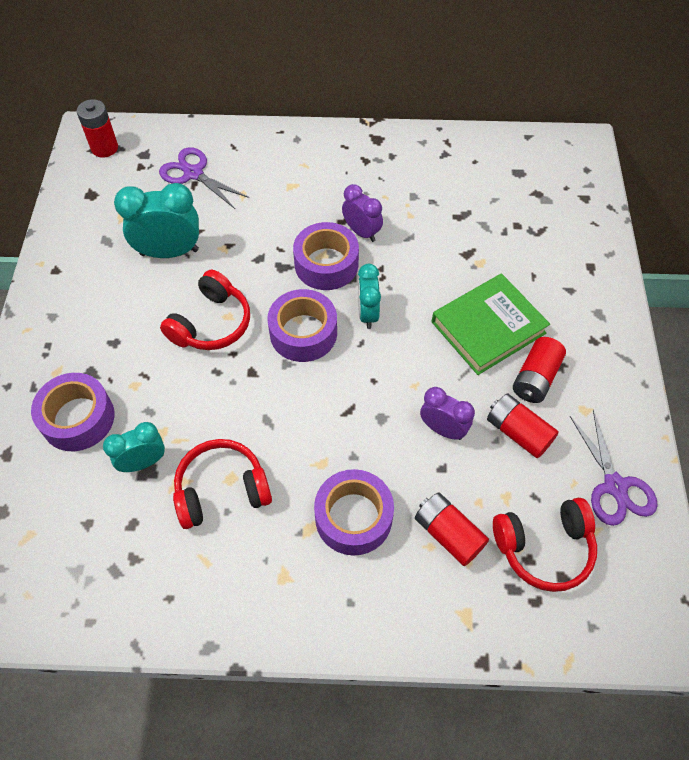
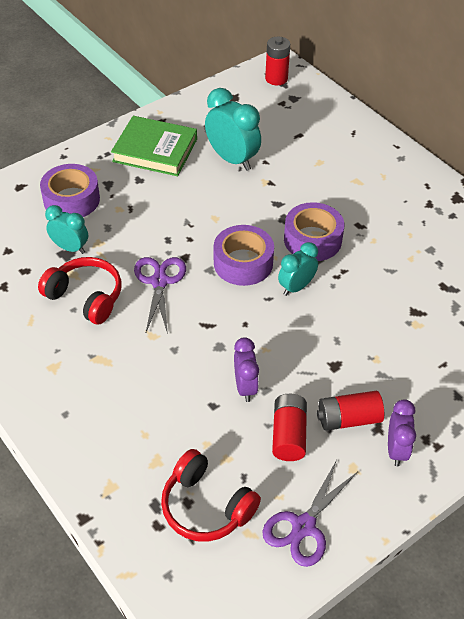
camera: 50 degrees right, 10 degrees down
(193, 173) = (307, 129): purple scissors -> purple scissors (159, 281)
(211, 323) = (200, 214): red headphones -> none
(353, 517) = (128, 377): purple tape -> none
(361, 232) = (362, 241): purple clock -> purple clock (396, 449)
(448, 534) = (164, 439): red battery -> none
(488, 327) = (362, 363): green book -> green book (155, 150)

